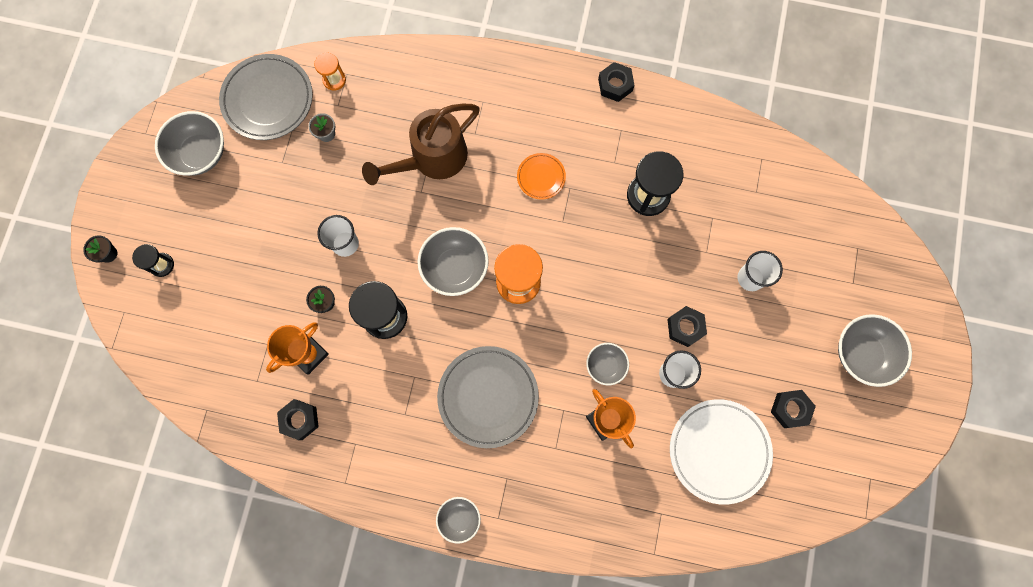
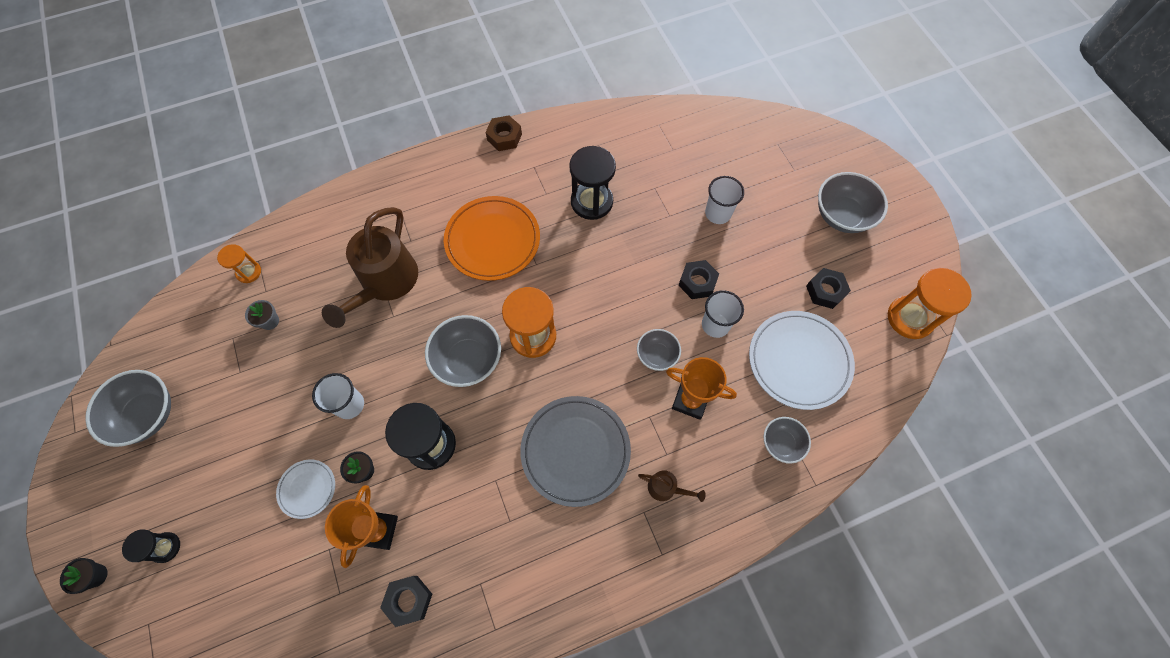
camera: 35 degrees left, 10 degrees down
(268, 99) = (191, 326): grey plate -> none
(278, 289) = (307, 489): none -> white plate
(459, 518) = (627, 581): grey bowl -> grey bowl (781, 443)
(536, 473) = (666, 488): none -> brown watering can
(541, 177) = (493, 240): orange plate -> orange plate, size x1.93
(615, 85) = (504, 137): black nut -> brown nut
(845, 482) = (910, 318): none -> orange hourglass

